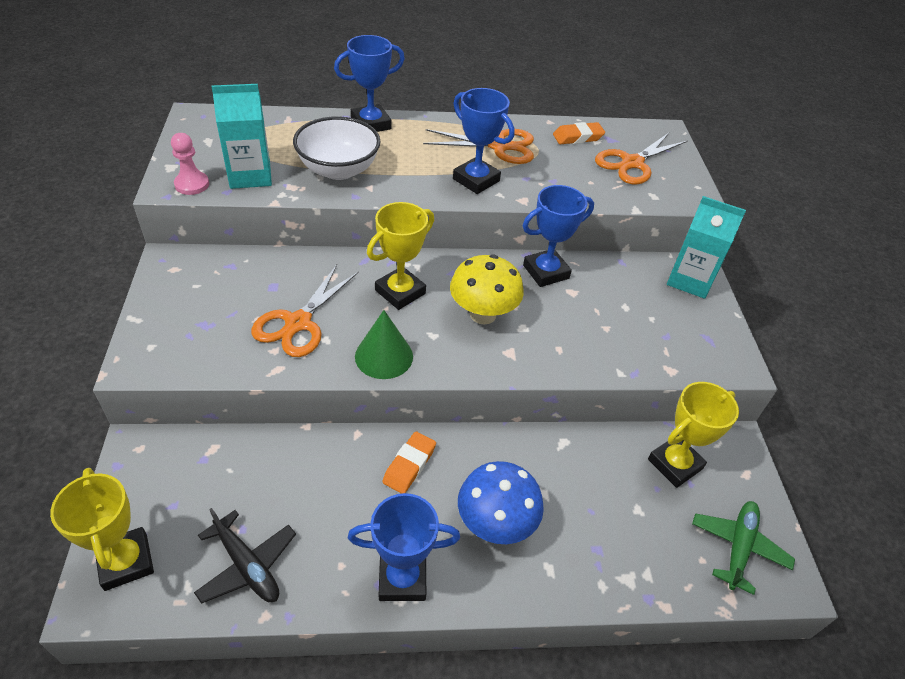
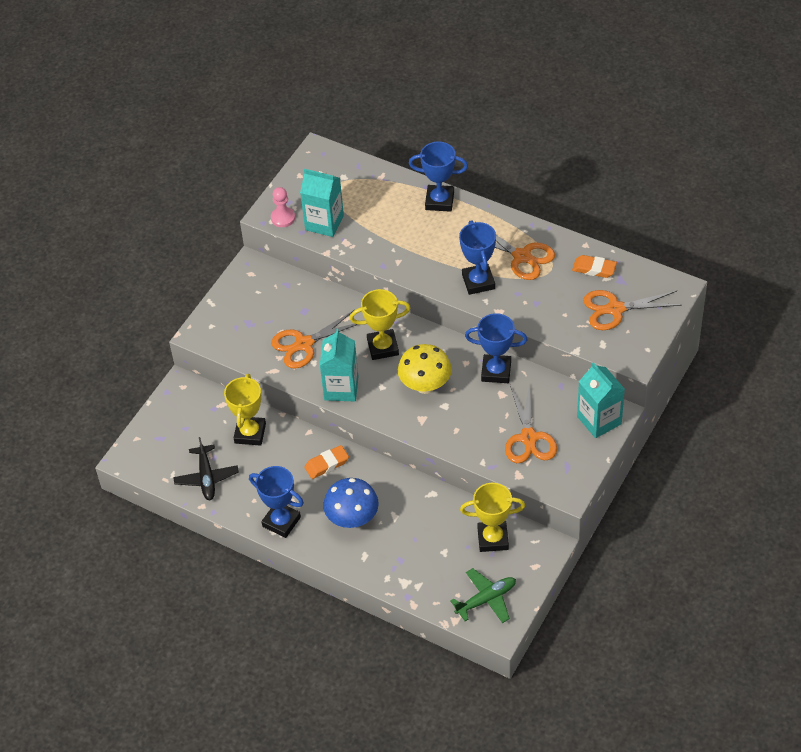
camera: 40 degrees right, 5 degrees up
(126, 561) = (149, 447): yellow trophy -> yellow trophy (250, 433)
(338, 170) = (387, 238): white bowl -> none
(384, 356) = (341, 388): green cone -> turquoise carton
(642, 325) = (529, 438): none -> orange scissors

